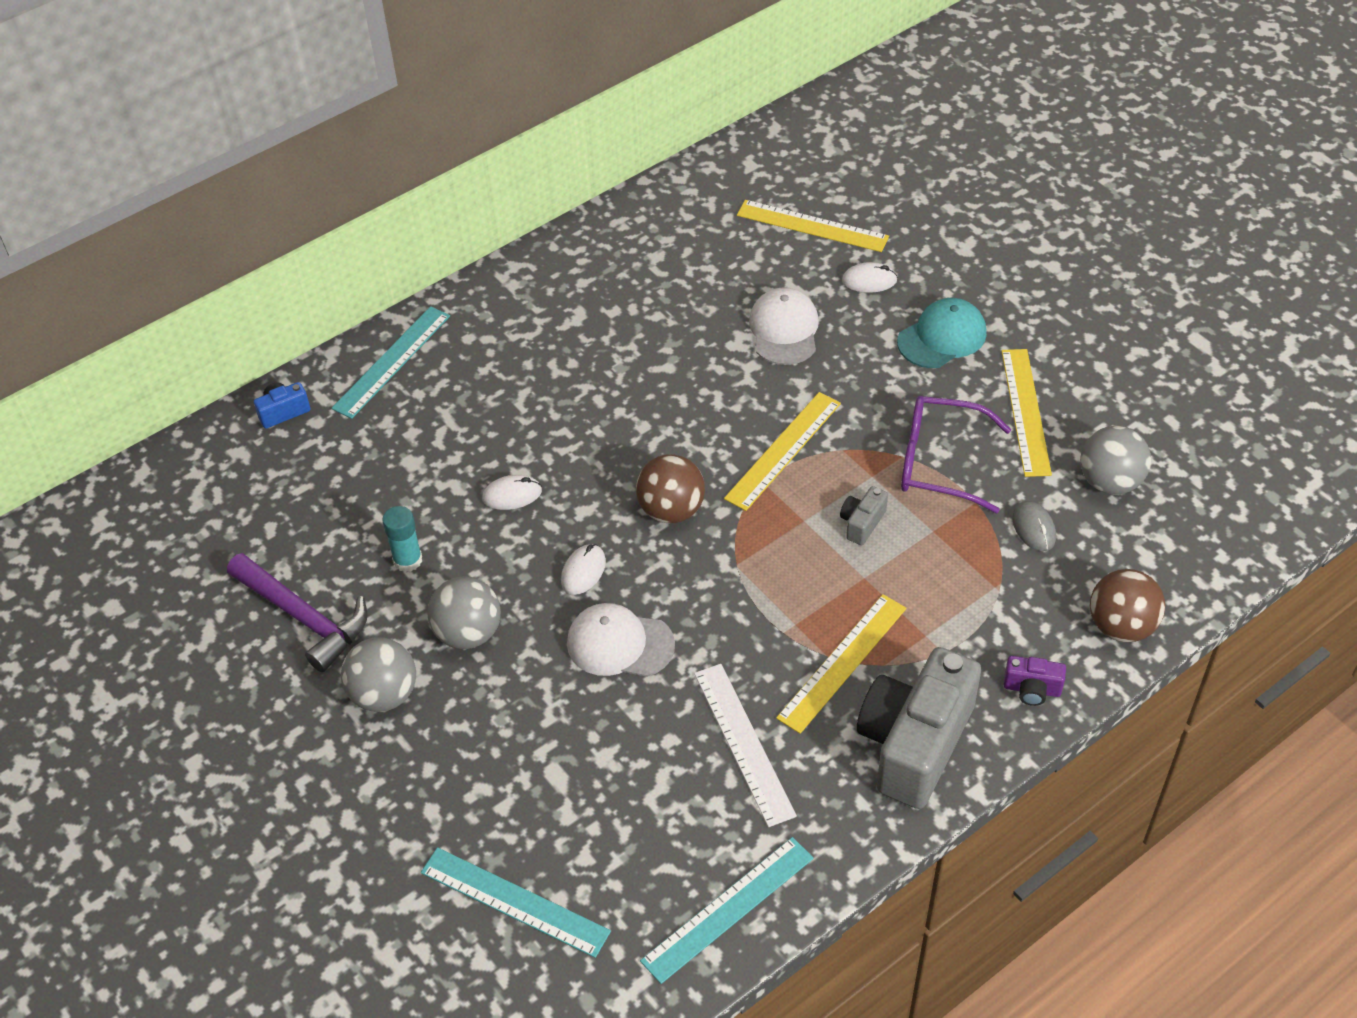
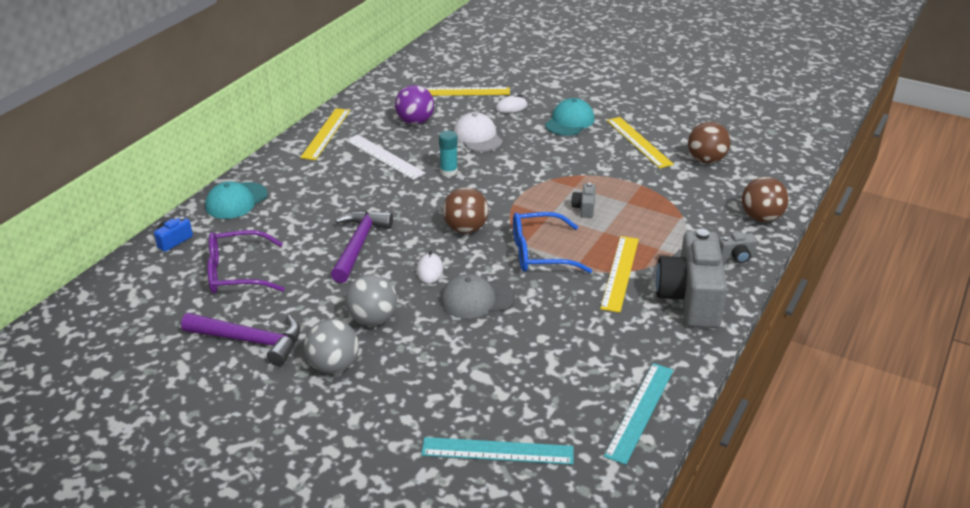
camera: 25 degrees left, 15 degrees down
(392, 361) = (236, 201): turquoise ruler -> turquoise cap
(407, 560) = (307, 293): turquoise glue stick -> turquoise glue stick (448, 171)
(512, 495) = (358, 245): white mouse -> purple hammer
(619, 644) = (477, 299): white cap -> grey cap
(709, 272) = (415, 122): none -> purple ball
(744, 743) = (589, 326): white ruler -> white ruler (384, 156)
(749, 589) = (539, 253): none -> blue glasses
(783, 450) = (514, 187): yellow ruler -> yellow ruler (326, 133)
(939, 462) = (608, 173): purple glasses -> purple glasses (236, 273)
(1032, 689) = (736, 257): purple camera -> grey camera
(1033, 528) = (681, 188): grey mouse -> none
(1110, 481) = (706, 160): grey ball -> brown ball

